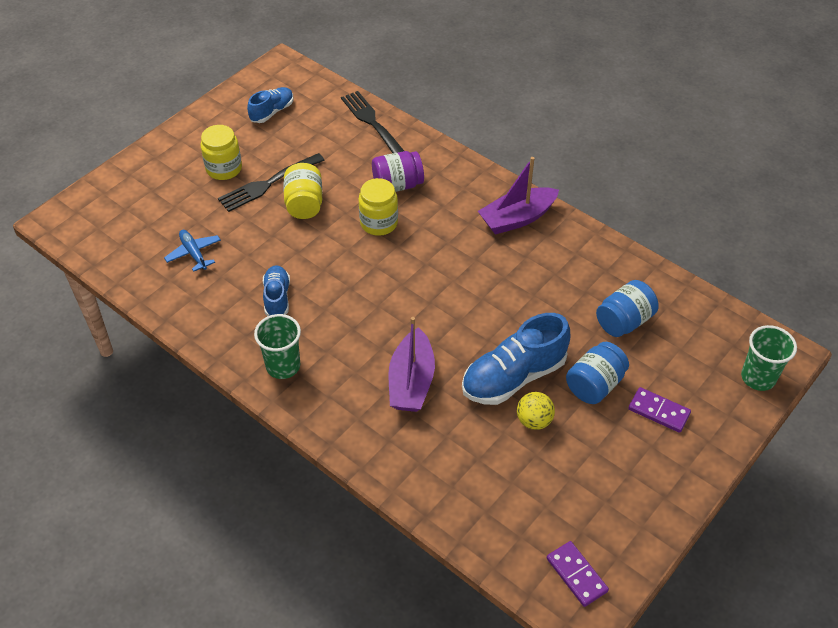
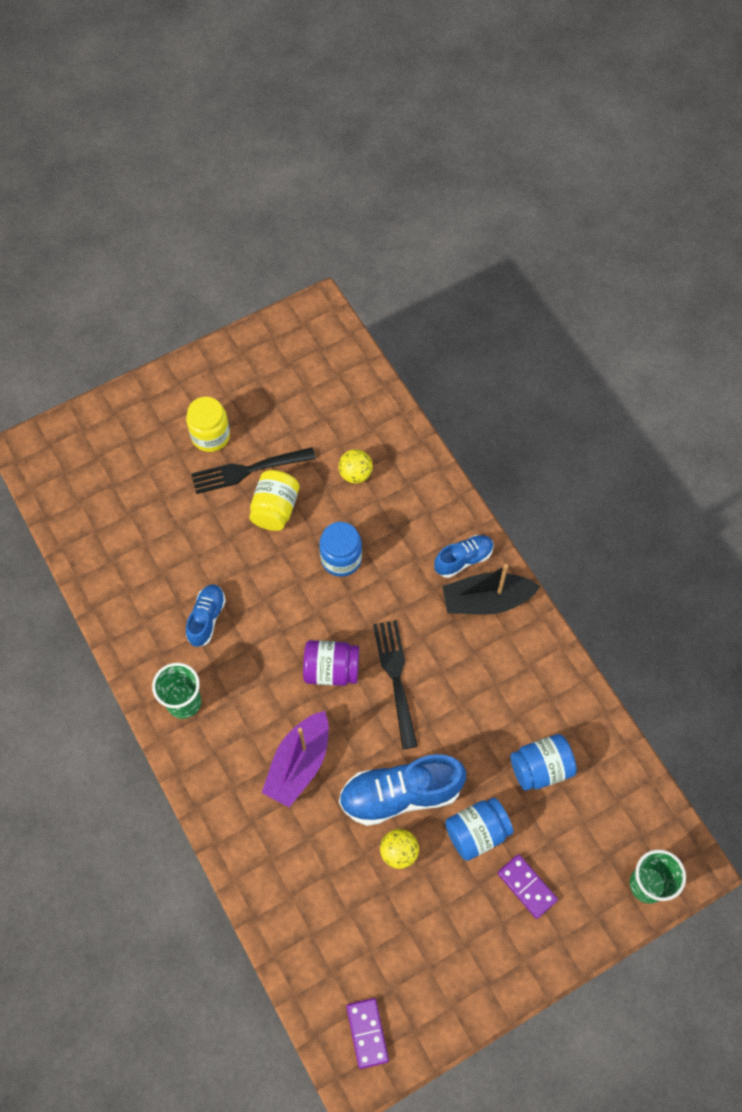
camera: 20 degrees right, 15 degrees up
(194, 253) = (145, 536): blue plane -> none
(272, 112) = (285, 374): blue shoe -> blue shoe (463, 559)
(363, 163) = (355, 474): none -> yellow ball
(372, 122) = (385, 422): black fork -> black fork (396, 678)
(379, 223) = (341, 559): yellow jar -> blue jar
(397, 185) = (379, 515): purple jar -> purple jar (331, 670)
(517, 218) = (486, 600): purple boat -> black boat

